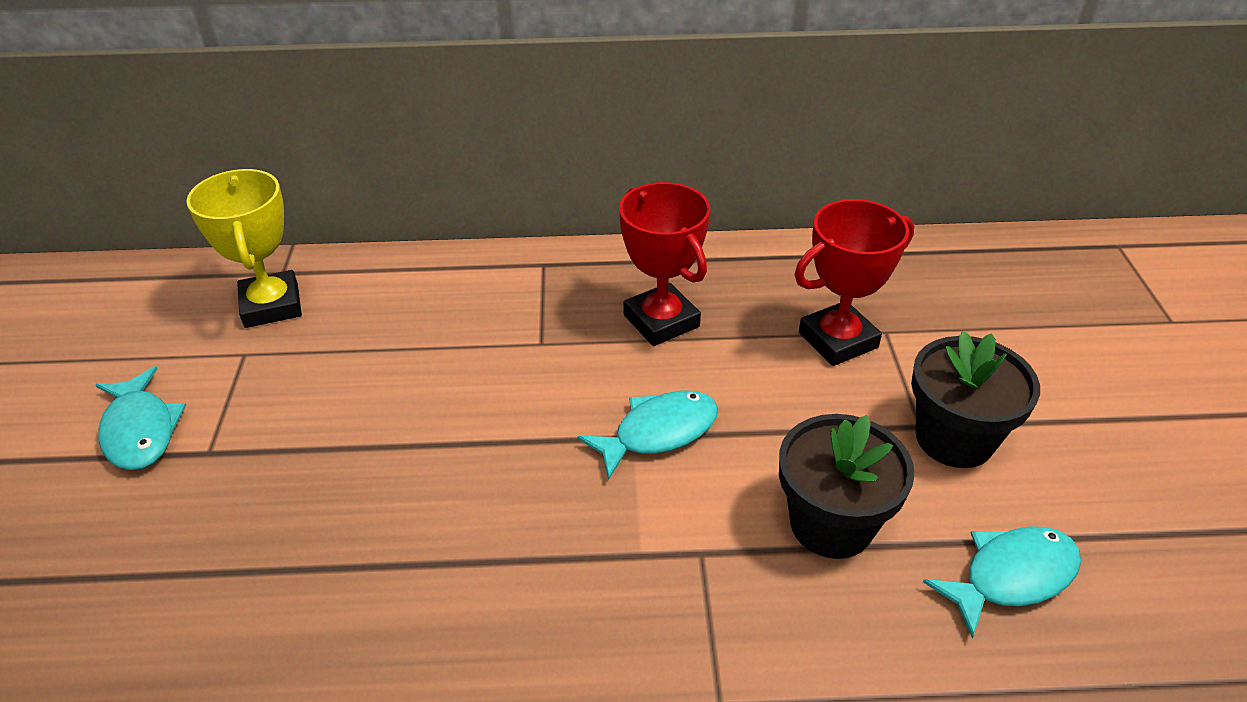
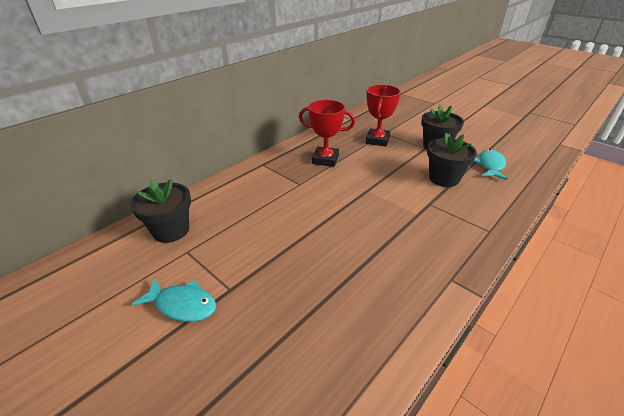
camera: 45 degrees left, 5 degrees down
(271, 305) = (171, 230): yellow trophy -> black flower pot
(658, 433) = (372, 185): turquoise fish -> none

